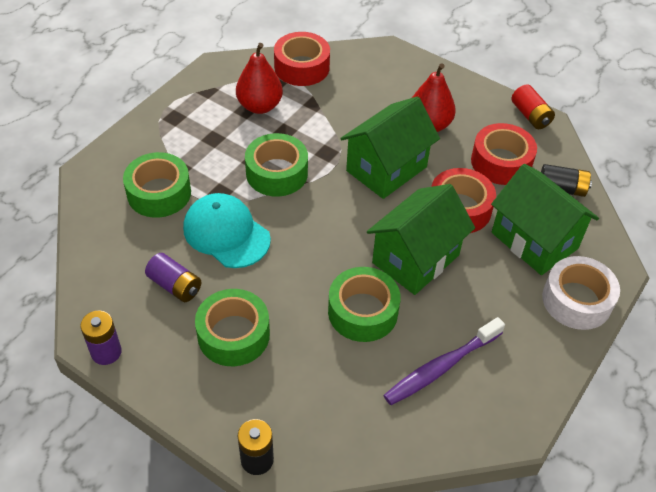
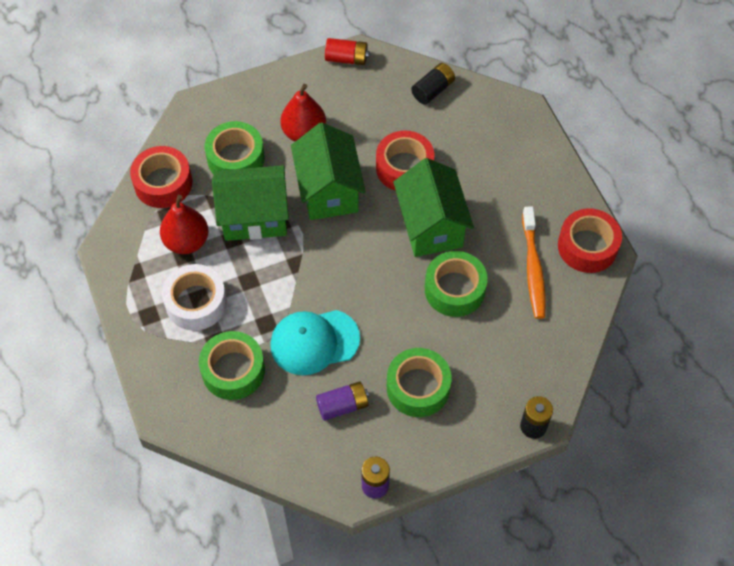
camera: 55 degrees left, 10 degrees up
(277, 173) = (275, 271): green tape -> green tape (236, 158)
(441, 367) = (533, 268): purple toothbrush -> orange toothbrush
(501, 162) = (379, 110): red tape -> red tape (587, 246)
(534, 240) = (467, 140): green house -> green house (254, 217)
(576, 300) = (534, 150): white tape -> white tape (196, 303)

